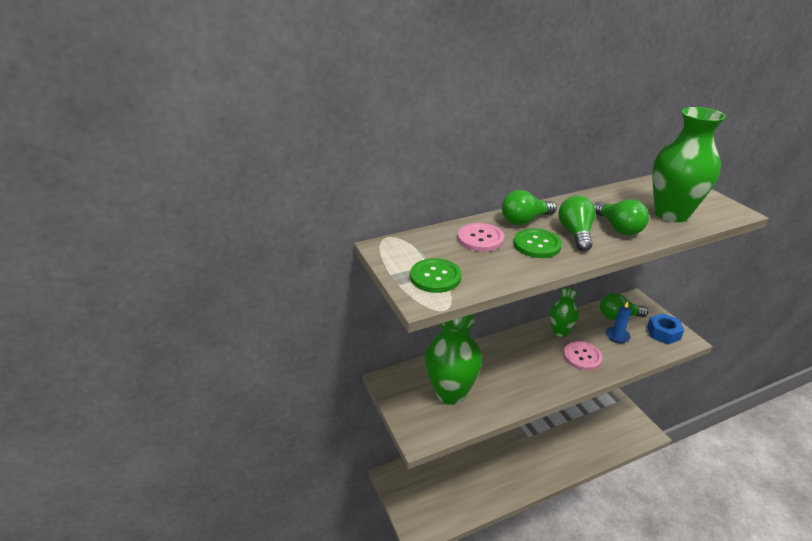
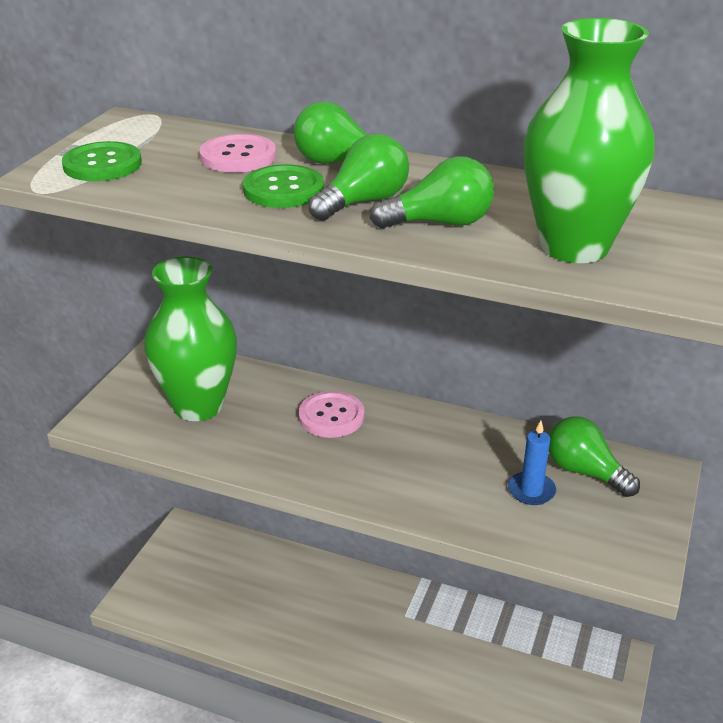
camera: 45 degrees right, 0 degrees up
(560, 331) = (454, 434): green vase -> none
(582, 357) = (427, 478): pink button -> pink button (331, 416)
(618, 228) = (440, 223): green light bulb -> green light bulb turned 120 degrees counterclockwise
(663, 333) = (618, 535): blue nut -> none

